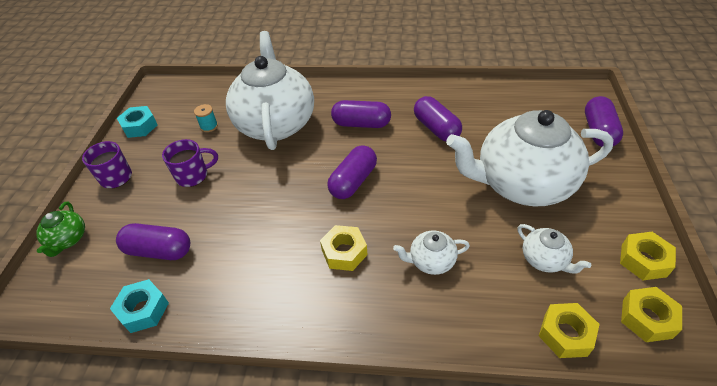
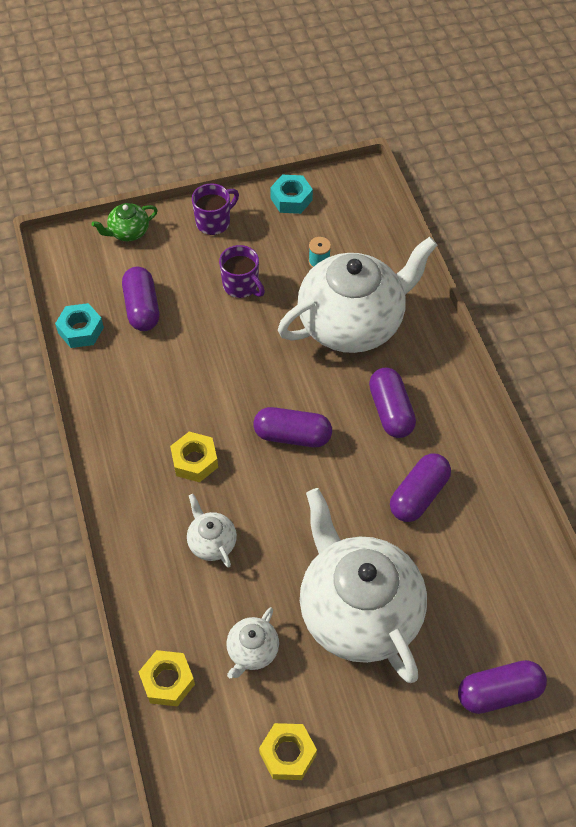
camera: 65 degrees right, 10 degrees up
(647, 318) = (211, 758): yellow nut -> none

